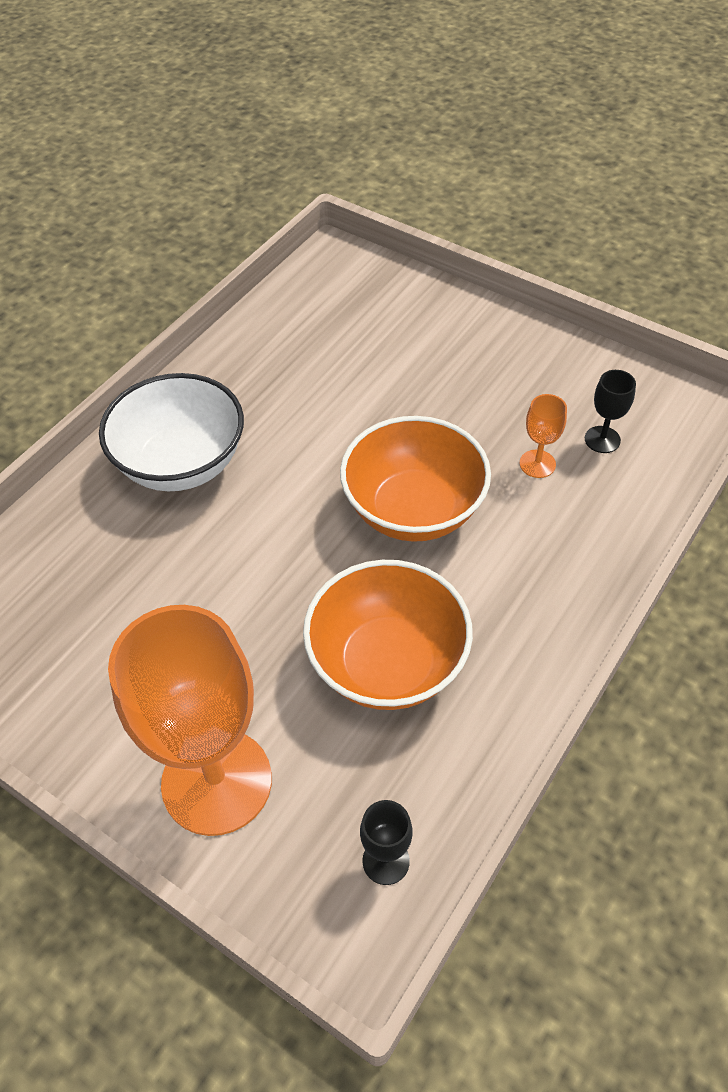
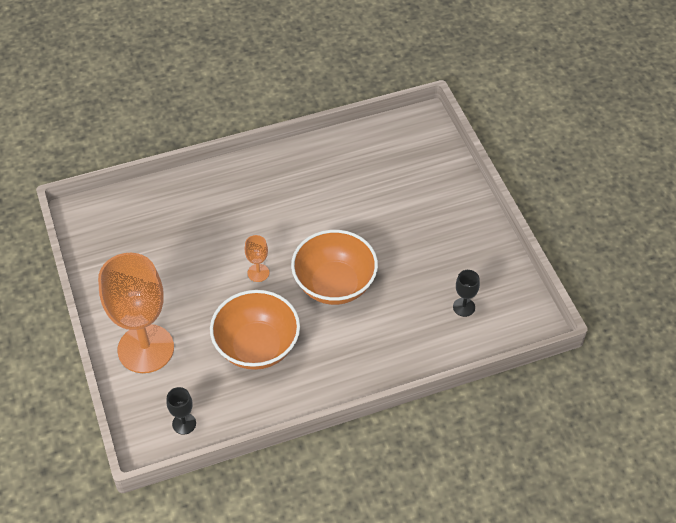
camera: 35 degrees right, 0 degrees up
(181, 464) = (248, 196): white bowl -> none
(537, 464) = (417, 299): orange goblet -> orange goblet (258, 273)

